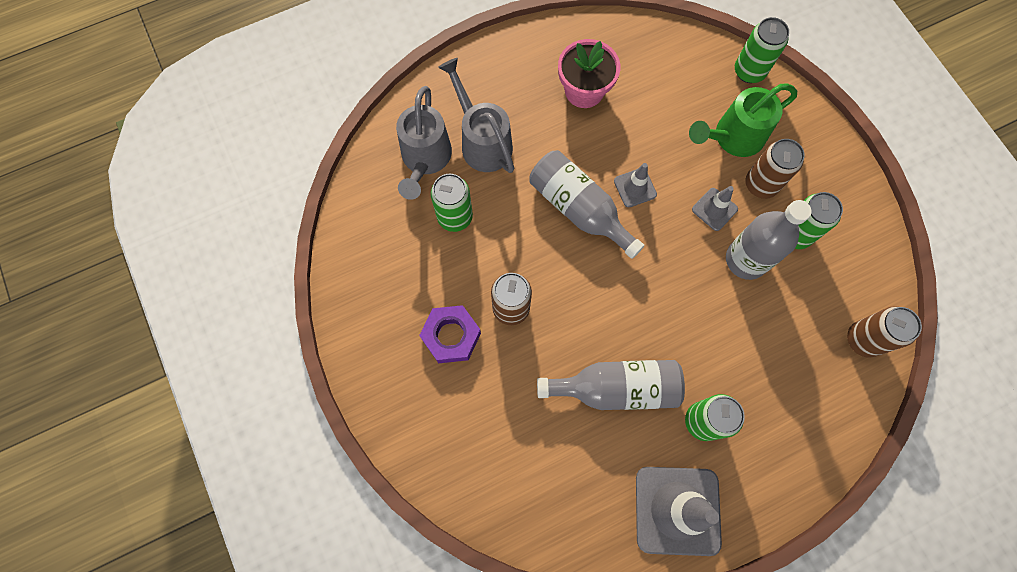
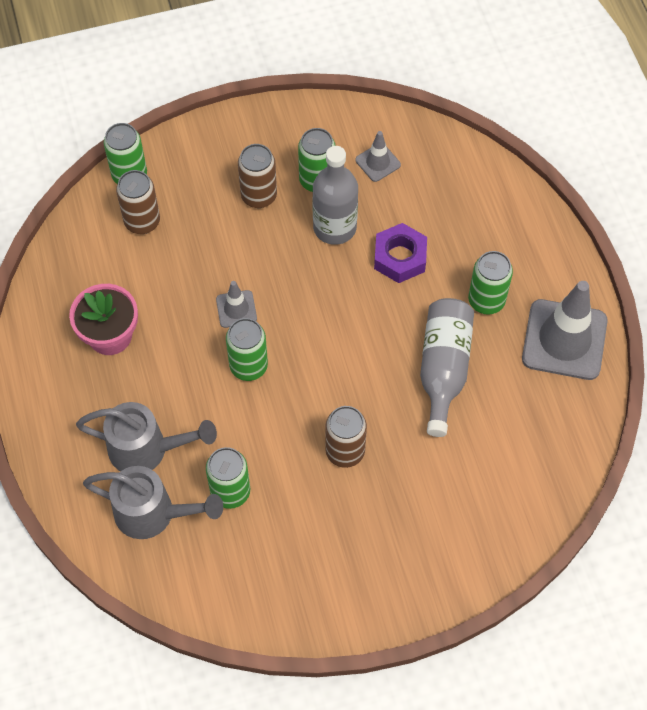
camera: 80 degrees left, 10 degrees down
(451, 336) = (364, 515): purple nut -> purple nut (400, 257)
(482, 142) = (146, 449): grey watering can -> grey watering can turned 150 degrees counterclockwise
(579, 209) = (248, 366): grey bottle -> green can
(714, 209) = (276, 242): grey traffic cone -> grey traffic cone (378, 162)
(733, 137) = (201, 207): green watering can -> none
(862, 340) = (430, 152): brown can -> brown can (142, 221)

